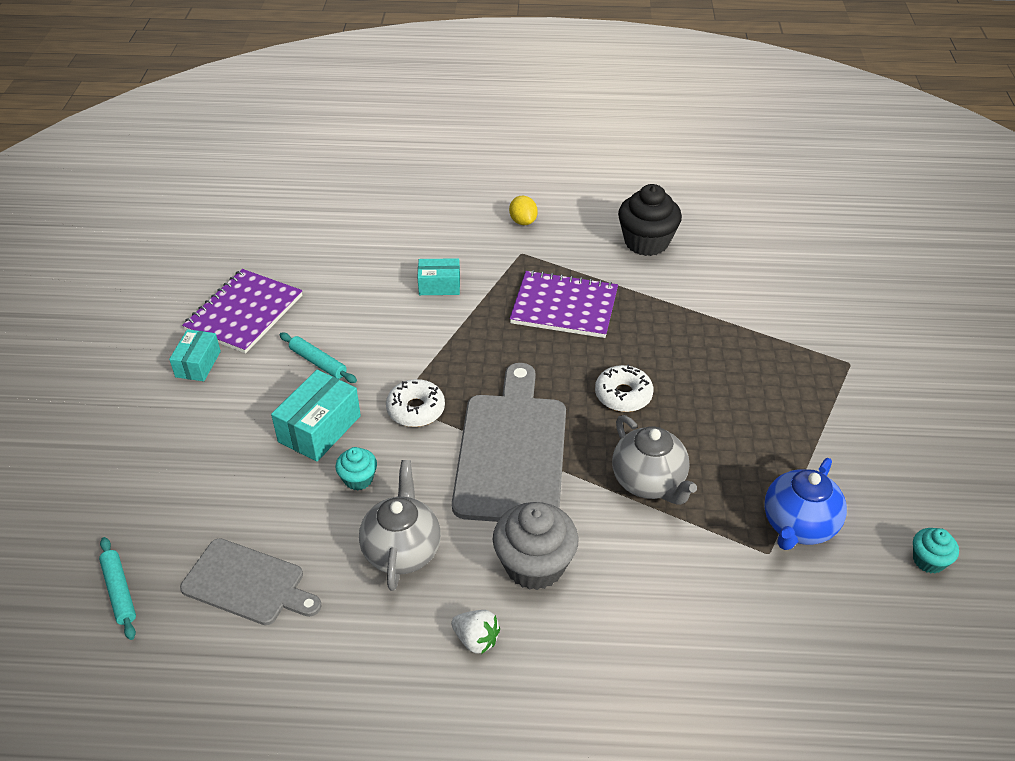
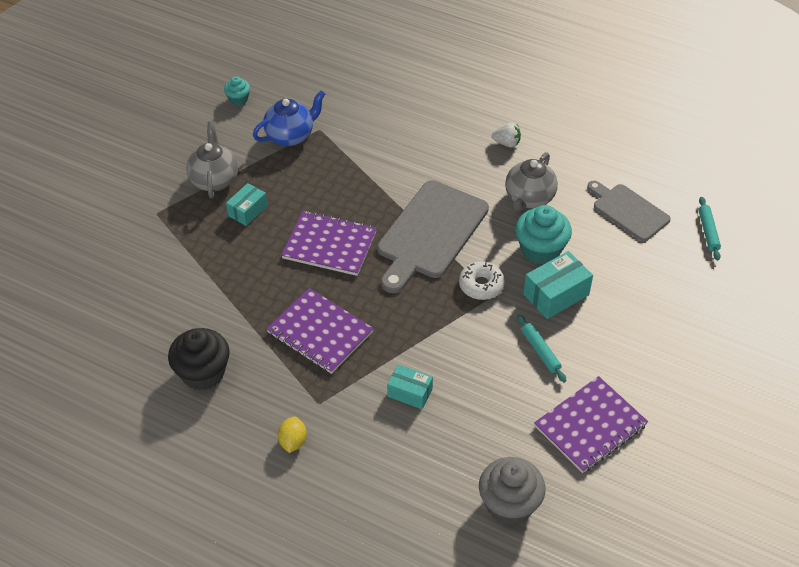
camera: 155 degrees left, 5 degrees up
(198, 364) = (638, 385): turquoise box -> turquoise box (247, 211)
(358, 479) = (540, 250): turquoise cupcake -> turquoise cupcake, size x1.90
(476, 639) = (507, 143): white strawberry -> white strawberry turned 135 degrees clockwise
(534, 565) = (455, 166): grey cupcake -> grey cupcake (509, 504)
(623, 395) = (329, 245): white donut -> purple notebook
(649, 482) = (356, 186): grey teapot -> grey teapot (214, 179)

